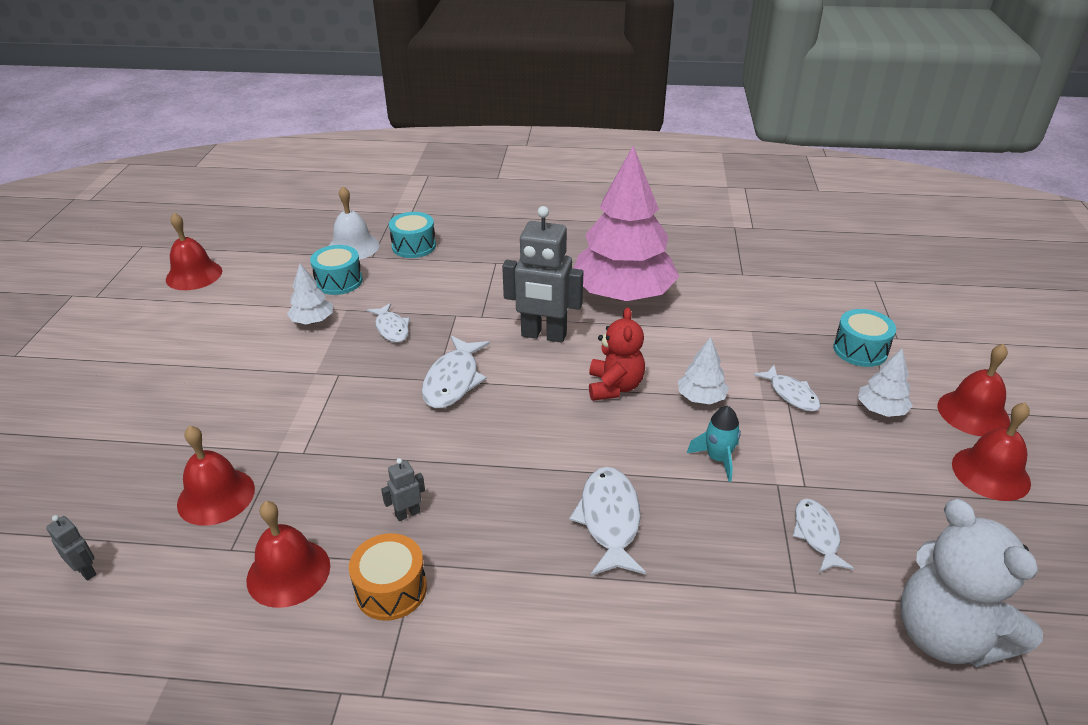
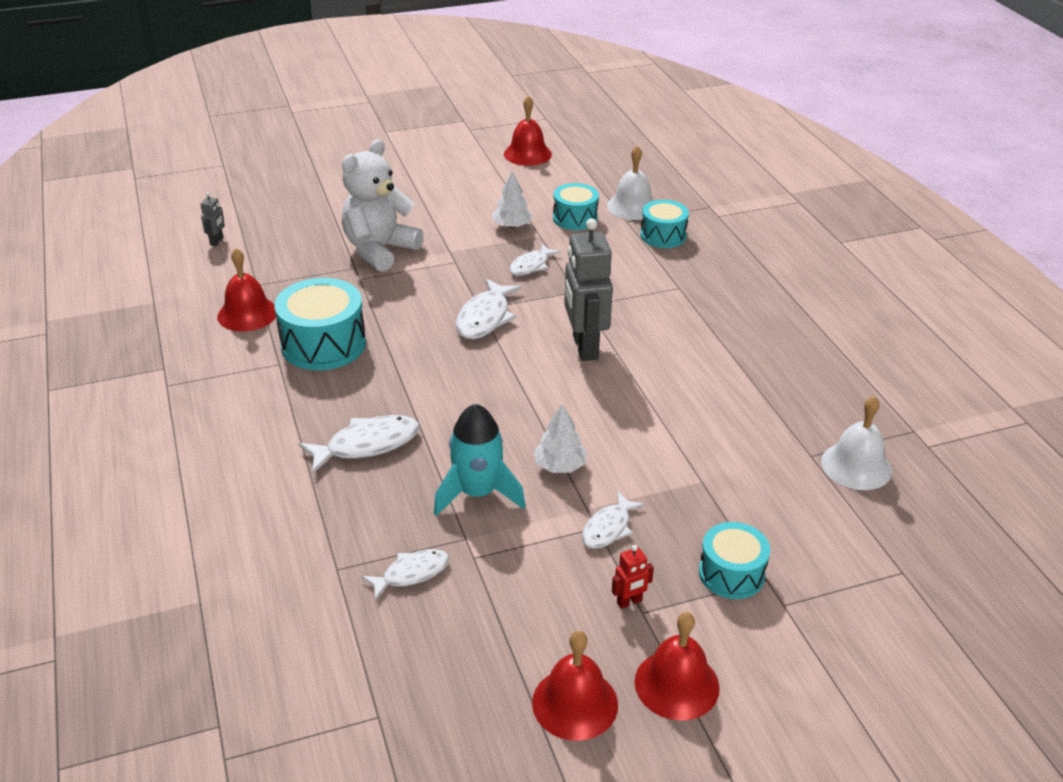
camera: 65 degrees right, 0 degrees up
(216, 496) = (299, 260): red bell -> none
(391, 589) = (251, 360): orange drum -> none
(407, 513) = (323, 344): grey robot -> turquoise drum
(453, 381) = (485, 318): white fish -> white fish turned 60 degrees counterclockwise
(614, 387) = (538, 408): red teddy bear -> none
(623, 294) = (692, 378): pink tree -> none
(717, 459) = (477, 493): turquoise rocket -> turquoise rocket, size x1.63
(761, 260) = (856, 466): none -> white bell
(881, 409) = (629, 602): white tree -> red robot
(946, 635) = (327, 674): white teddy bear -> white teddy bear (379, 250)

